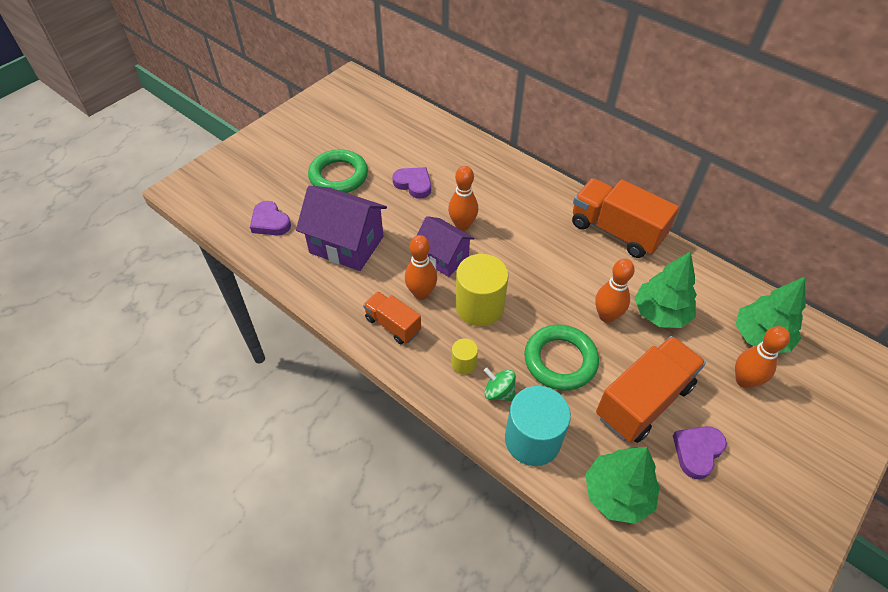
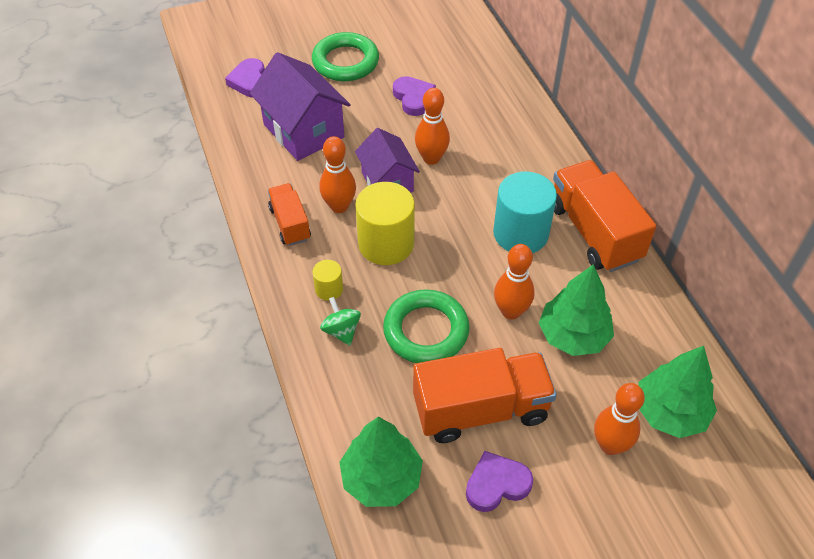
camera: 30 degrees right, 0 degrees up
(532, 440) = (339, 388): turquoise cylinder -> turquoise cylinder (520, 233)

